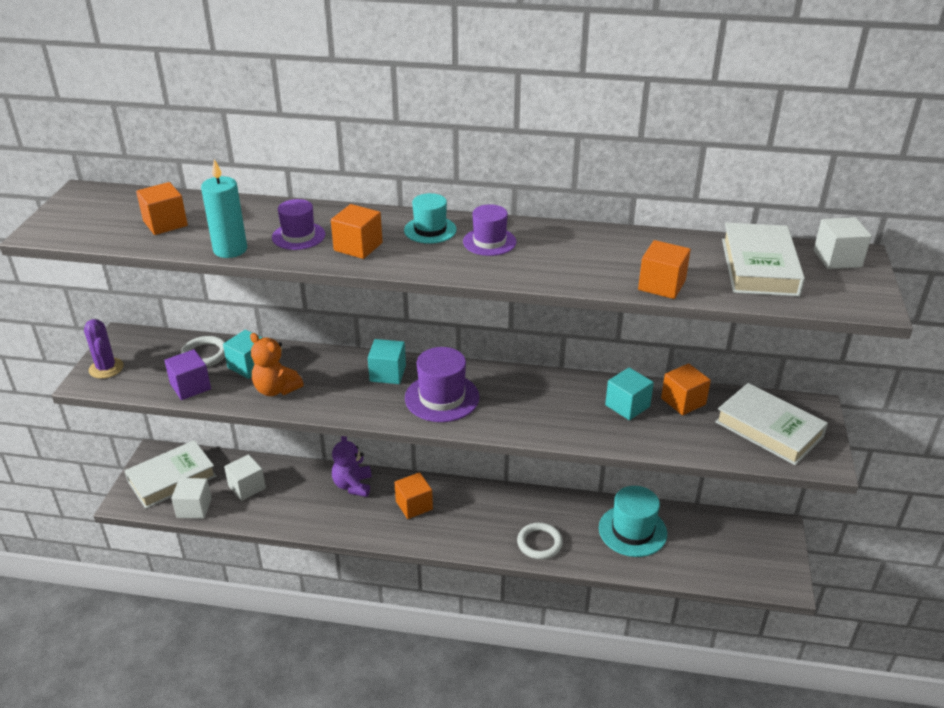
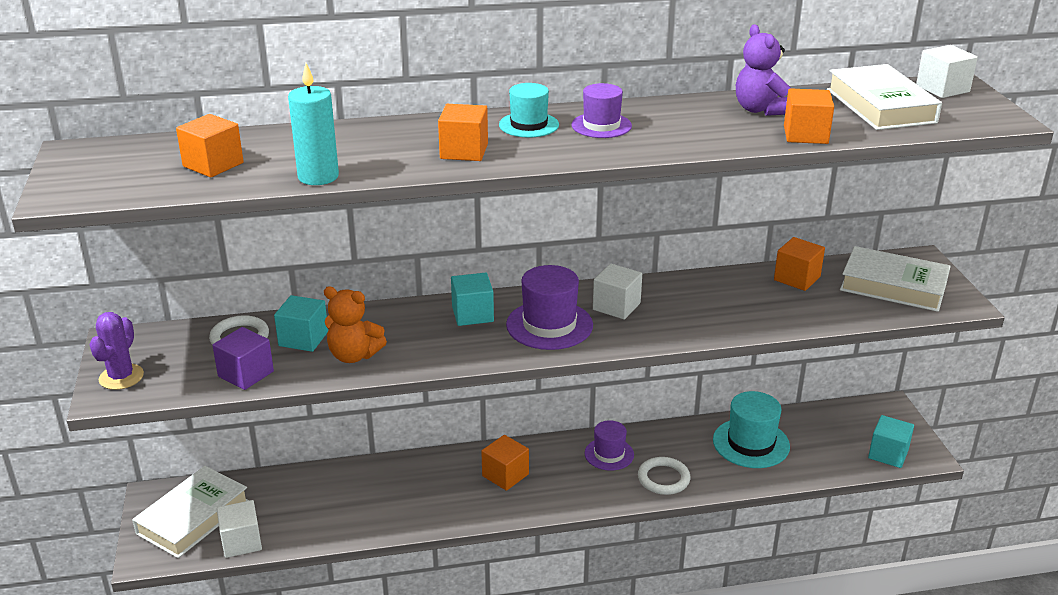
camera: 20 degrees left, 5 degrees down
(106, 368) = (121, 377): purple cactus -> purple cactus turned 60 degrees clockwise
(247, 487) = (295, 504): white cube -> white cube (616, 306)
(298, 236) = (387, 152): purple hat -> purple hat (609, 454)
(353, 485) = (423, 472): purple teddy bear -> purple teddy bear (760, 110)
(627, 406) = (746, 293): turquoise cube -> turquoise cube (888, 454)

